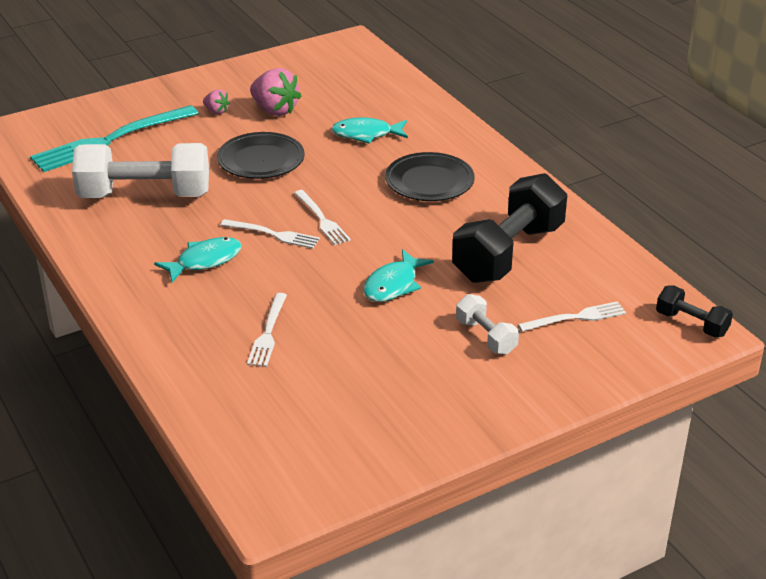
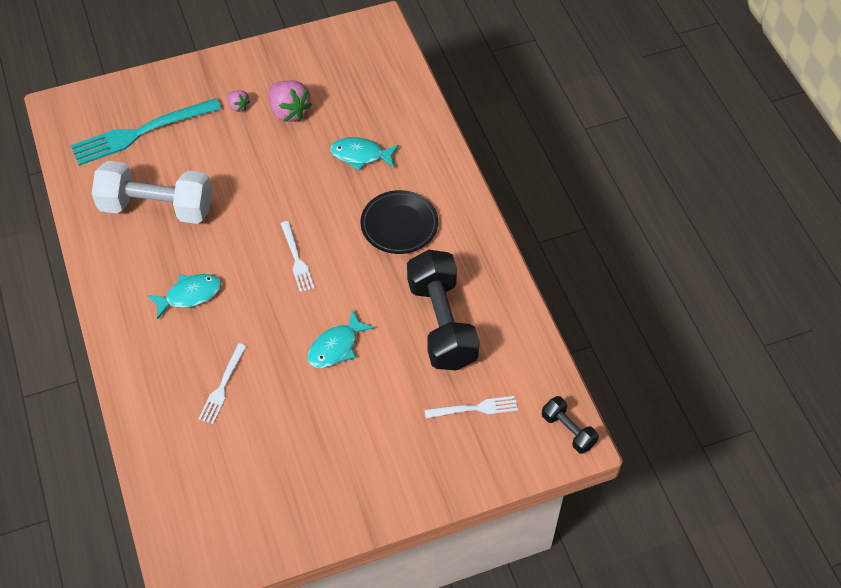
camera: 10 degrees right, 20 degrees up
(261, 160) = (262, 177): black plate -> none
(274, 234) = (253, 271): white fork -> none
(486, 337) = (395, 418): white dumbbell -> none
(508, 253) = (441, 323): black dumbbell -> black dumbbell turned 60 degrees counterclockwise

